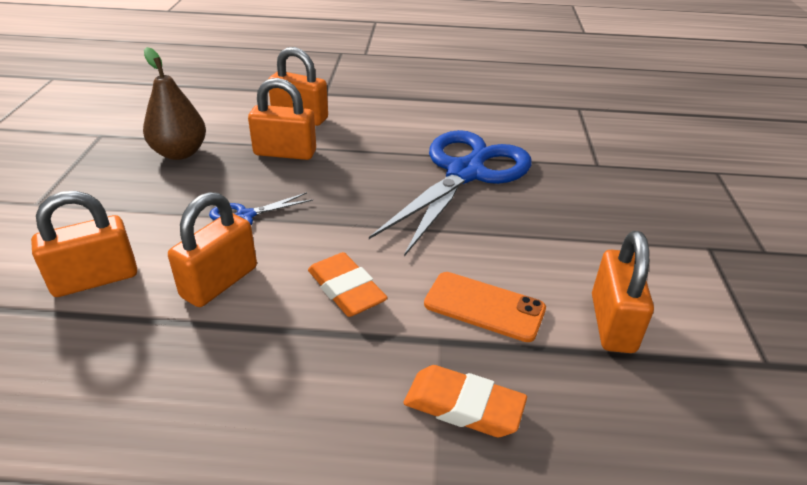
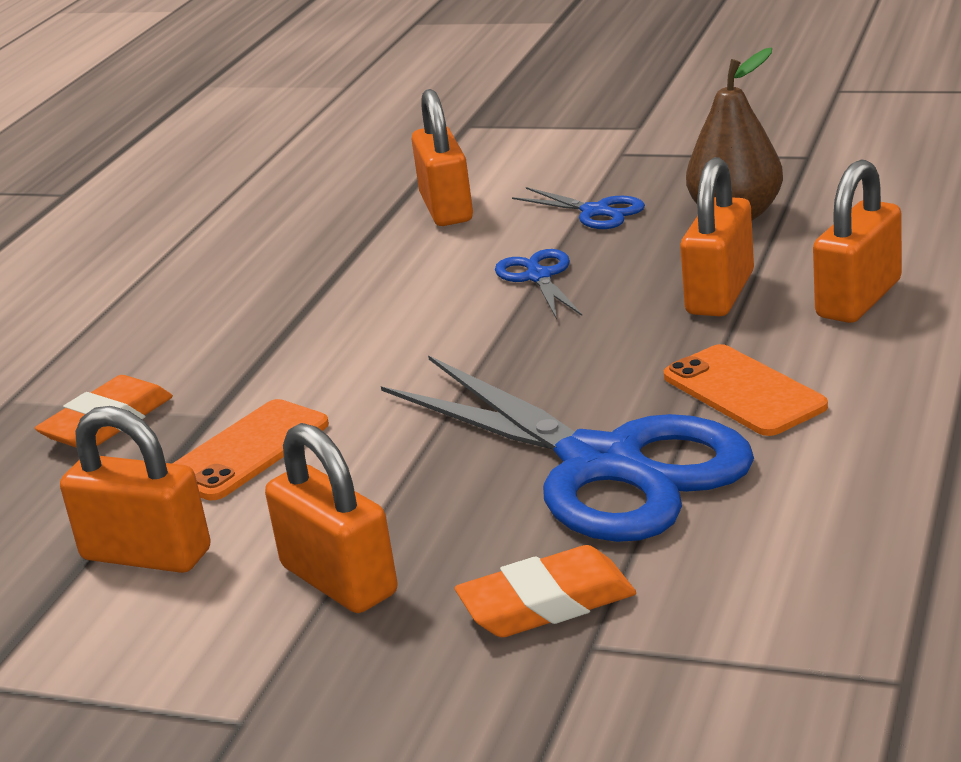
camera: 110 degrees right, 10 degrees down
(146, 204) = (596, 212): none -> blue scissors
(219, 282) = (402, 274): orange padlock -> orange padlock (339, 580)
(346, 289) = (341, 352): orange eraser -> orange eraser (547, 603)
(392, 142) = (743, 391): none -> orange phone

